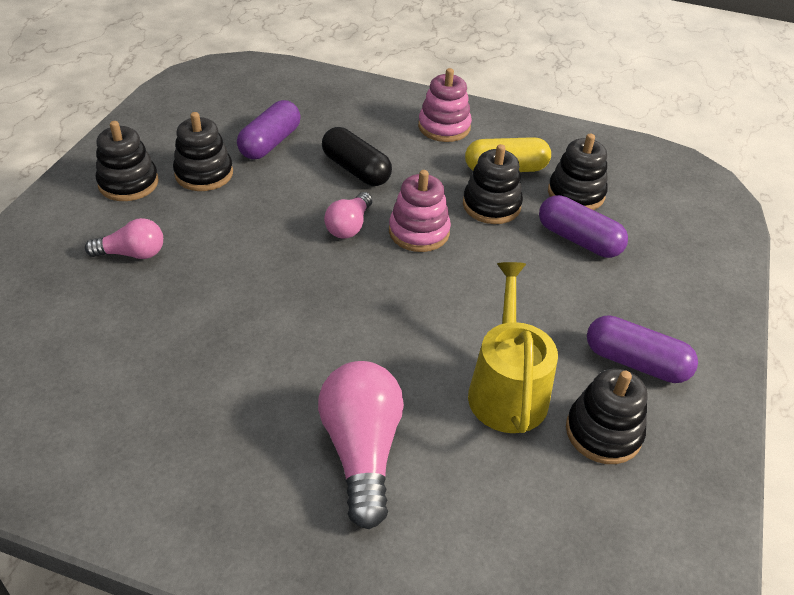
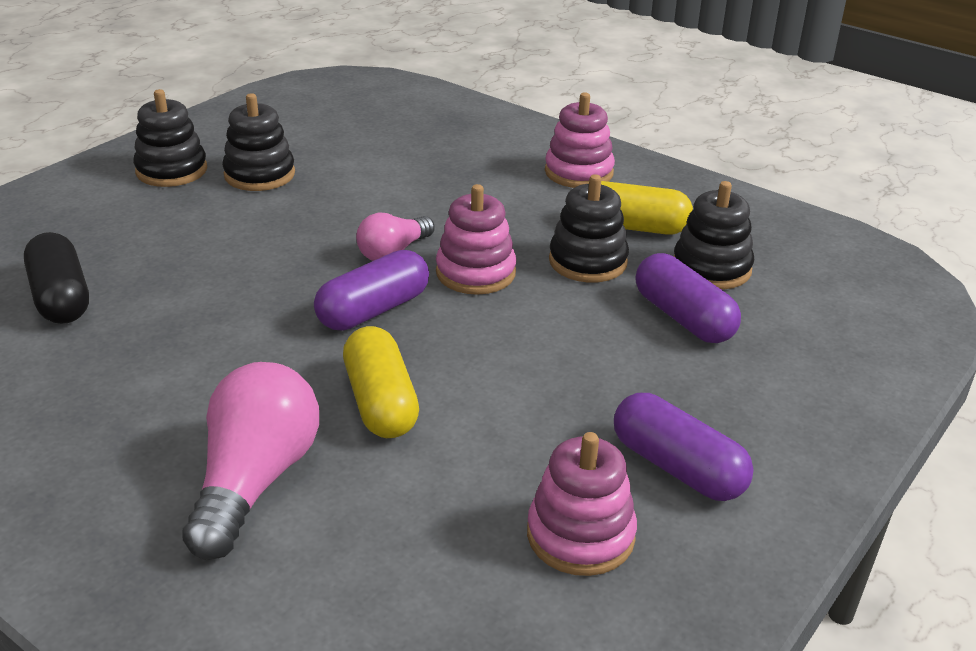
camera: 20 degrees right, 10 degrees down
(132, 254) = (130, 236): pink light bulb -> none
(270, 143) = (355, 157): purple capsule -> purple capsule (373, 310)
(356, 170) = (439, 198): black capsule -> black capsule (61, 297)
(413, 360) = (380, 402): none -> yellow capsule
(507, 389) = (480, 458): yellow watering can -> none
(603, 432) = (580, 535): black stacking toy -> pink stacking toy

